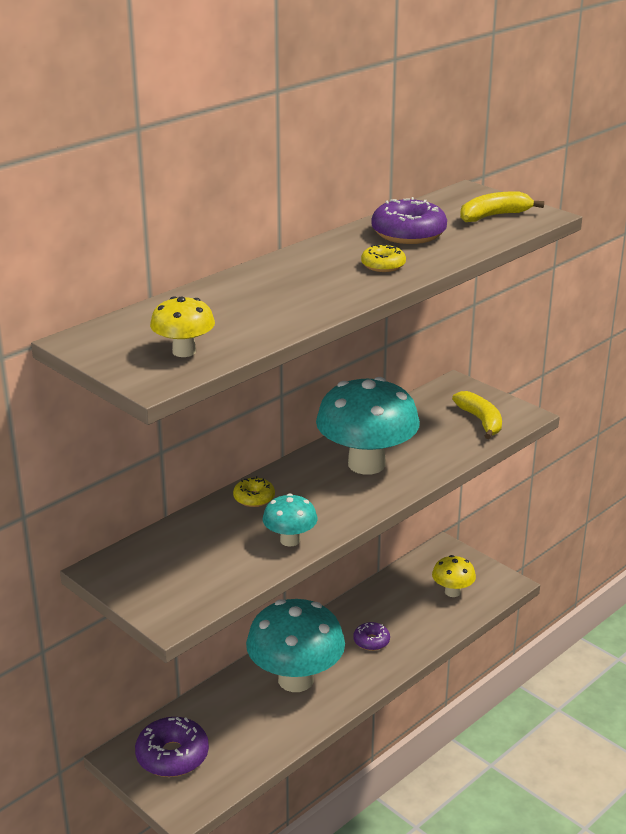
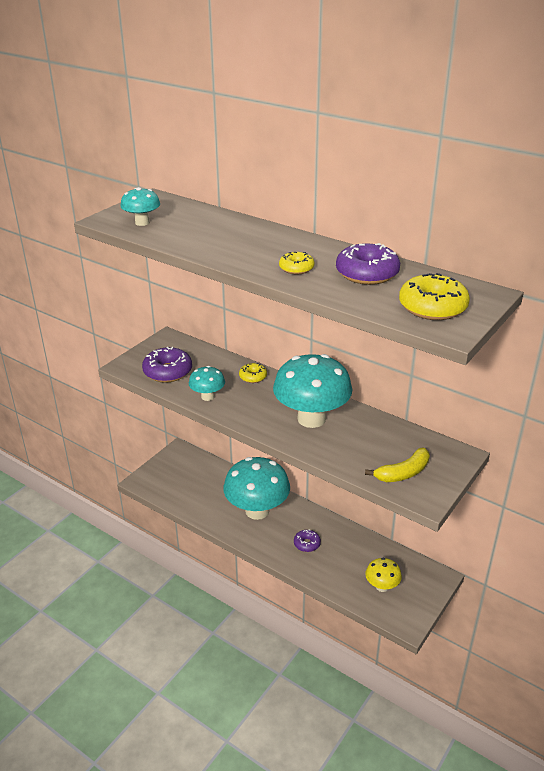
camera: 80 degrees right, 5 degrees up
(172, 756) = (181, 469): purple donut -> purple donut (168, 372)
(184, 351) = (142, 222): yellow mushroom -> turquoise mushroom
(494, 216) = (432, 307): yellow banana -> yellow donut

